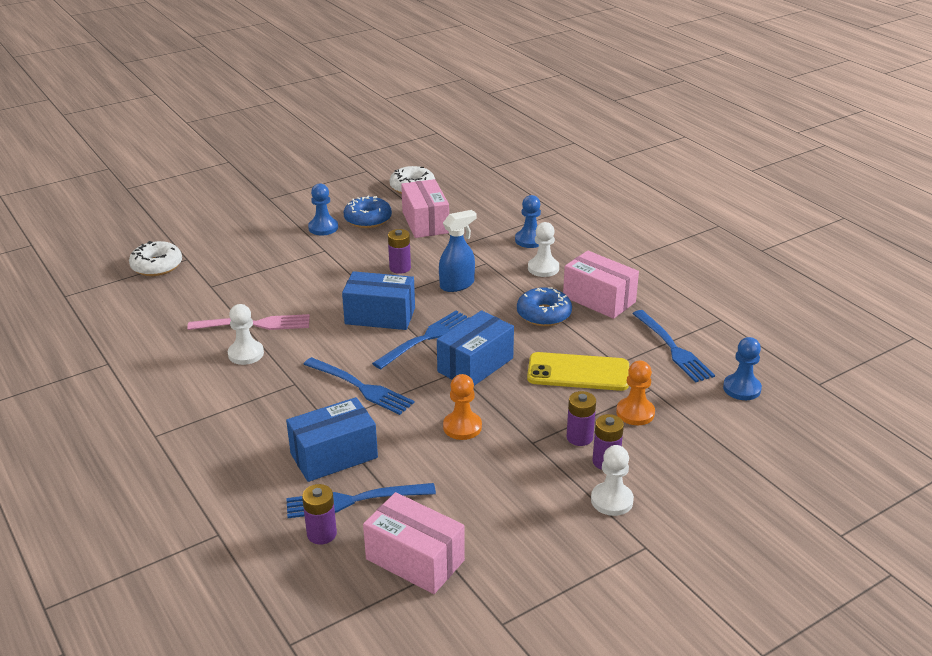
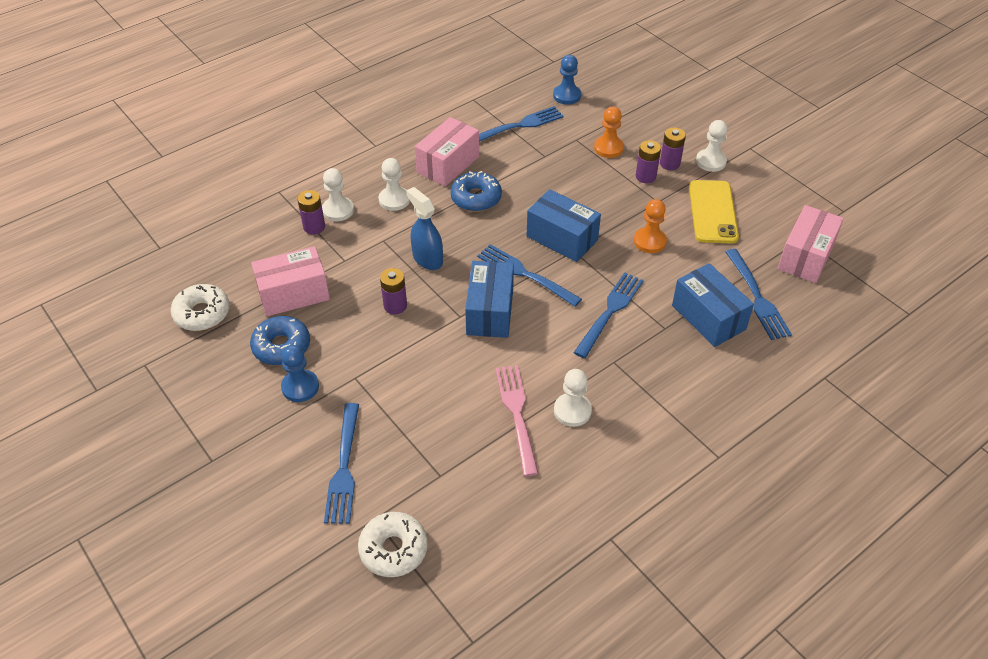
camera: 95 degrees left, 15 degrees up
(238, 246) = (344, 467): none -> blue fork
(321, 534) = (800, 312): purple battery -> purple battery (314, 227)
(530, 240) = (338, 210): blue pawn -> white pawn
(578, 372) = (562, 177): yellow phone -> yellow phone (713, 212)

